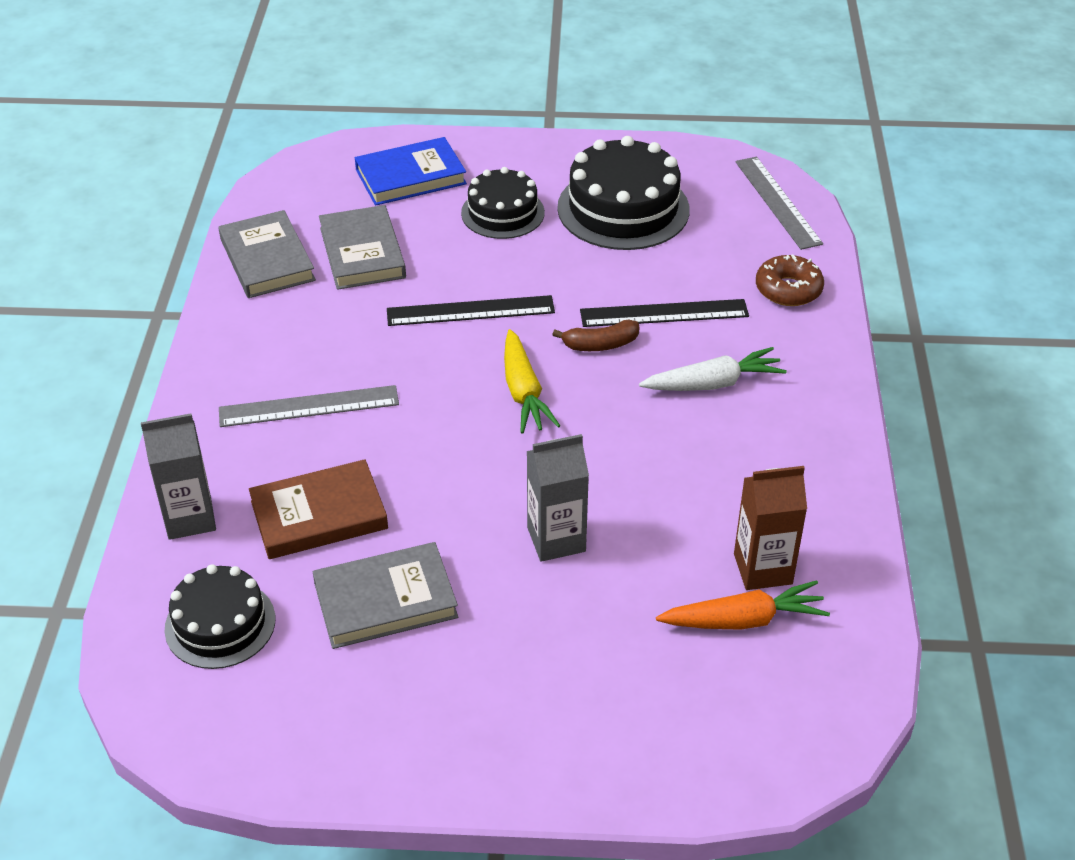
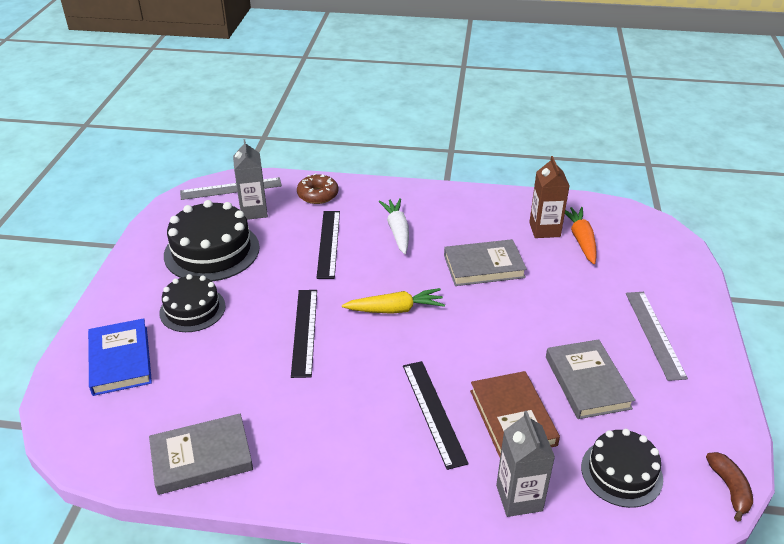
camera: 85 degrees left, 5 degrees down
(309, 406) = (397, 425): grey ruler -> grey ruler (654, 334)
(329, 438) = (433, 412): none -> black ruler
(362, 253) = (214, 392): grey book -> grey book (484, 266)
(556, 539) = (528, 303): grey carton -> grey carton (254, 211)
(600, 344) = (353, 272): brown banana -> brown banana (729, 488)

